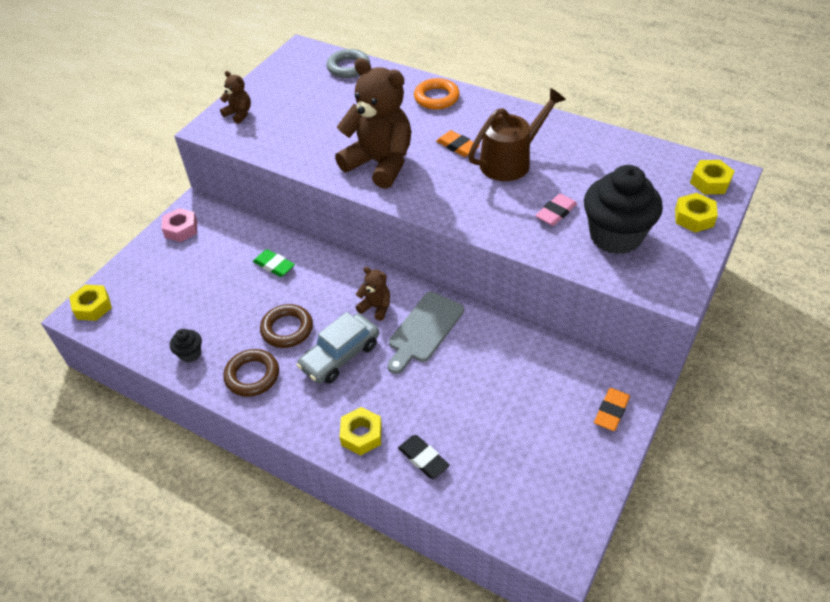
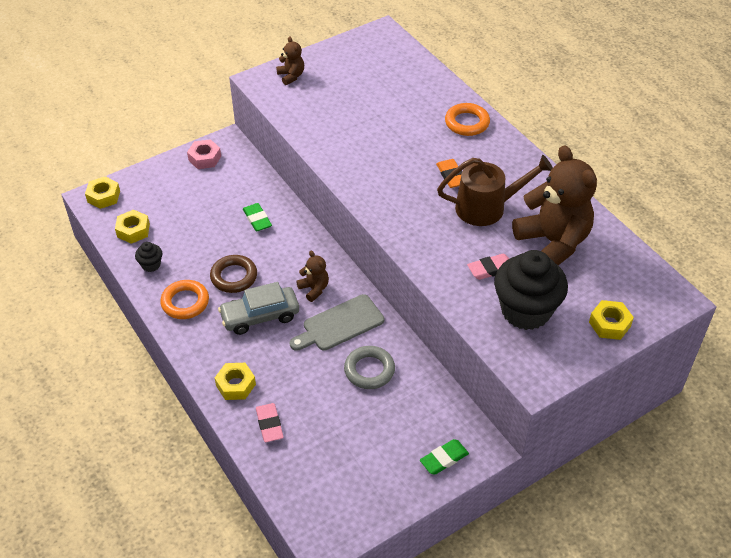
camera: 25 degrees right, 0 degrees up
(252, 376) = (185, 302): brown ring -> orange ring
(348, 67) = (411, 65): grey ring -> grey ring (369, 370)
(380, 163) = (375, 166): brown teddy bear -> brown teddy bear (553, 243)
(423, 458) = (269, 424): black eraser -> pink eraser
(611, 411) = (444, 459): orange eraser -> green eraser
(710, 182) = (653, 299): yellow nut -> yellow nut (133, 230)

